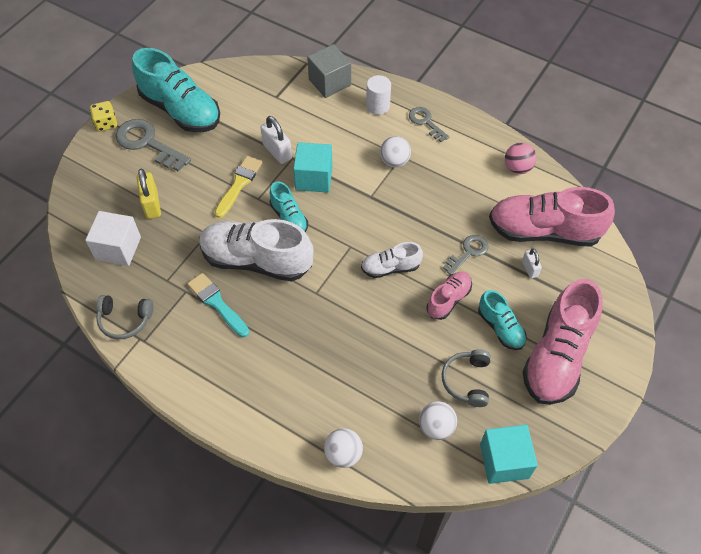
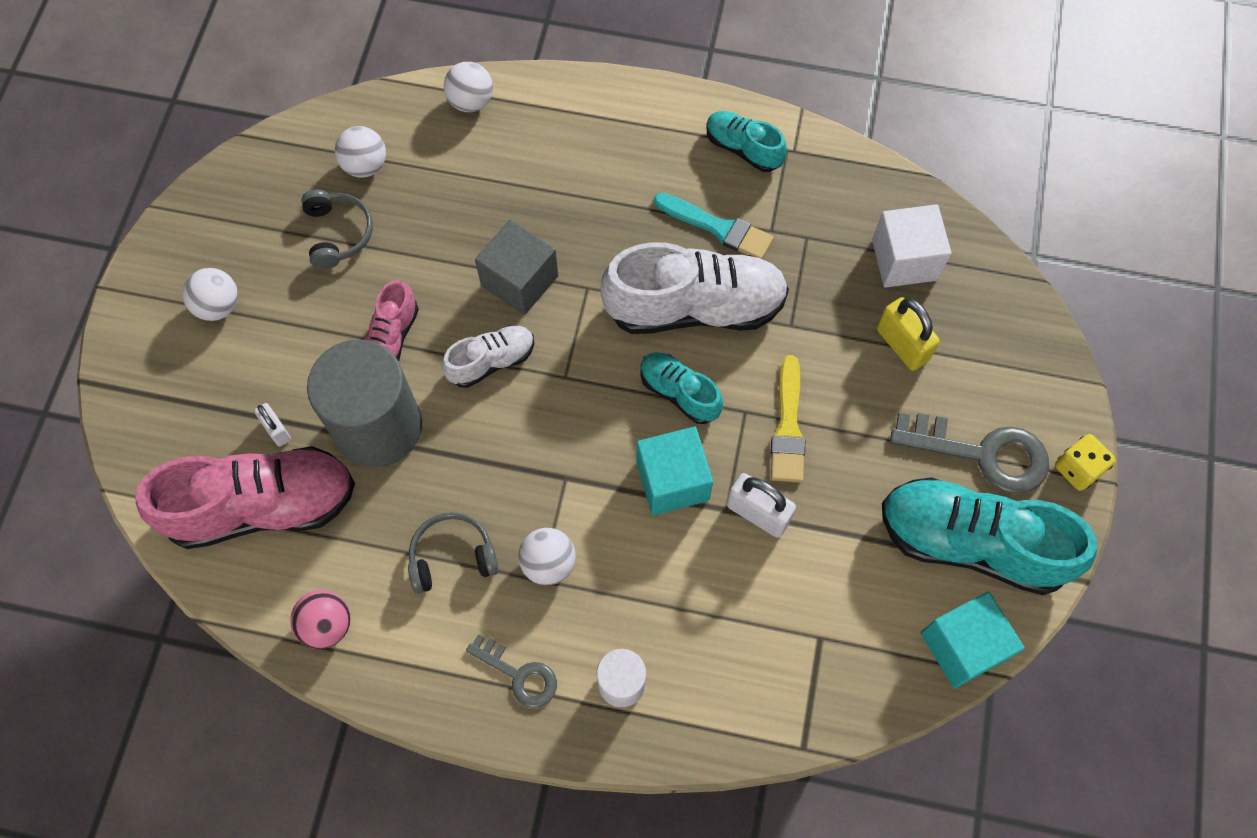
camera: 160 degrees right, 10 degrees up
(125, 320) = (827, 167): grey headphones -> grey headphones (452, 556)
(329, 82) = (735, 711): grey cube -> grey cube (519, 281)
(468, 252) = (378, 426): grey key -> grey cylinder
(500, 328) = (305, 321): turquoise shoe -> turquoise shoe (743, 149)
(504, 461) = (271, 153): turquoise cube -> turquoise cube (962, 646)
(557, 356) = (218, 306): pink shoe -> white ball

